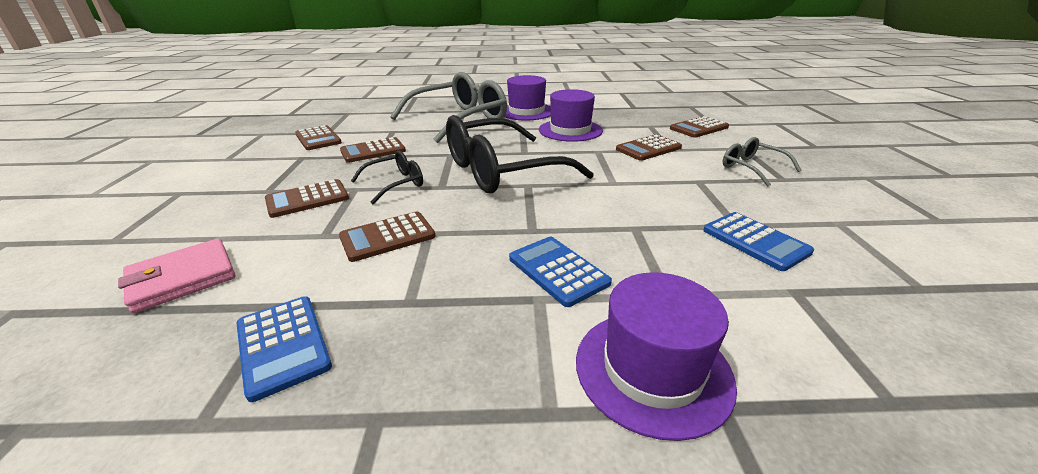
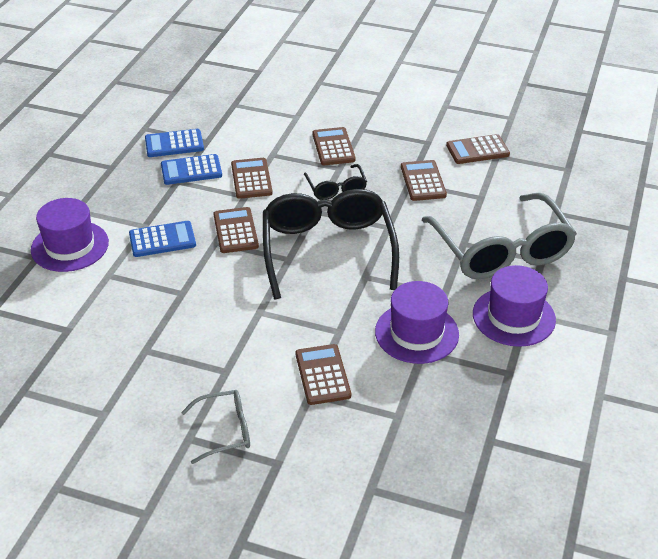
camera: 110 degrees right, 10 degrees up
(183, 278) = (255, 111): pink wallet -> none
(699, 128) = (364, 462): brown calculator -> brown calculator (235, 231)
(755, 241) = (121, 346): blue calculator -> blue calculator (191, 170)

